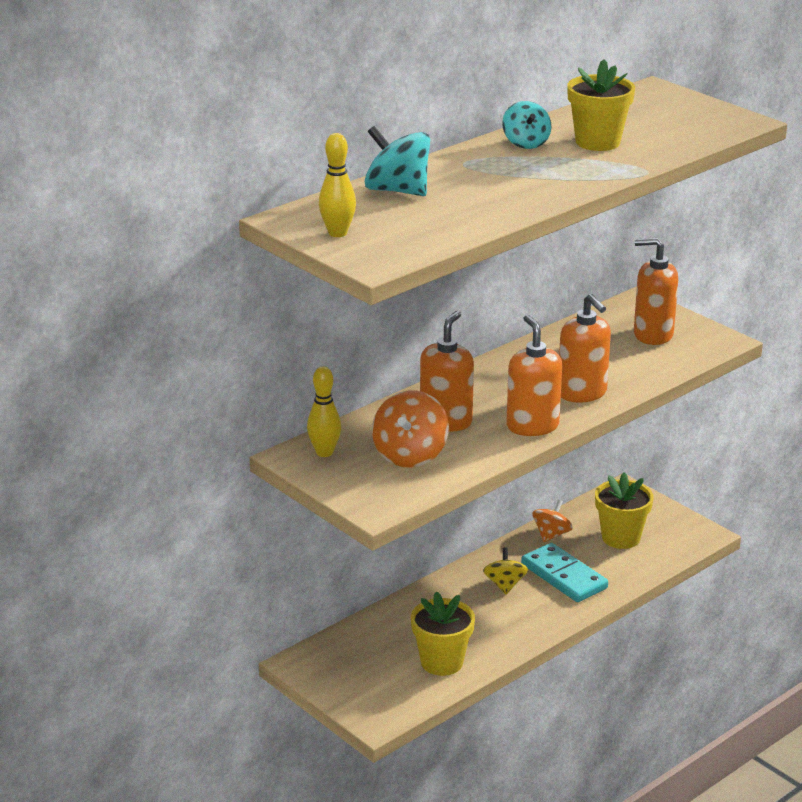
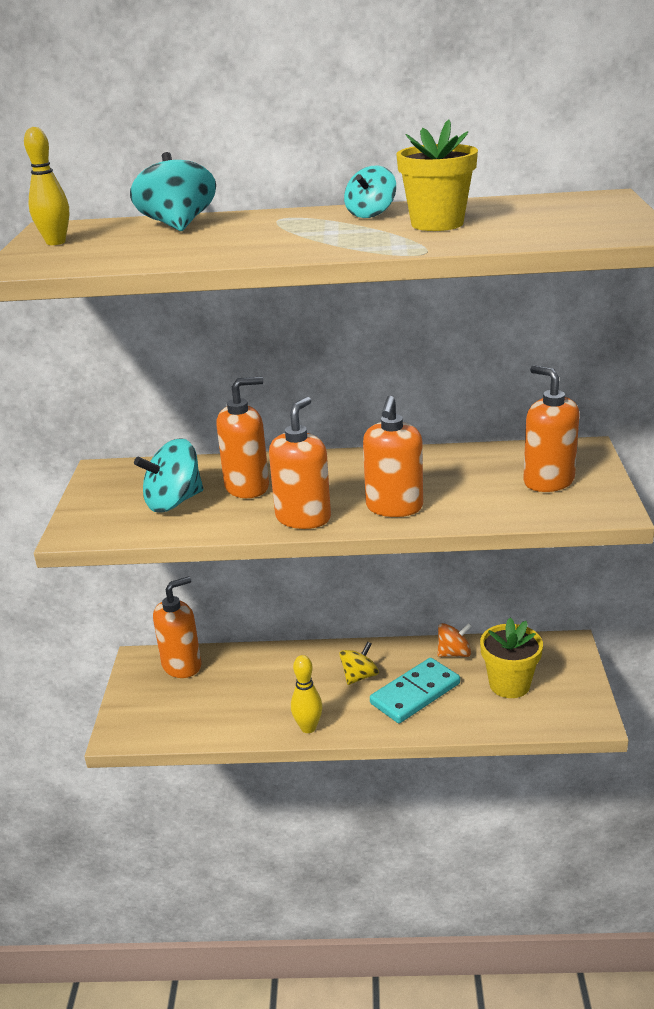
camera: 45 degrees right, 0 degrees up
(324, 452) = (125, 476): yellow bowling pin -> yellow bowling pin (308, 727)
(345, 648) = (182, 665): none -> orange soap dispenser
(410, 455) = (174, 502): orange spinning top -> turquoise spinning top
(442, 662) = (225, 714): yellow flower pot -> none
(564, 576) = (415, 693): turquoise domino -> turquoise domino turned 45 degrees clockwise

